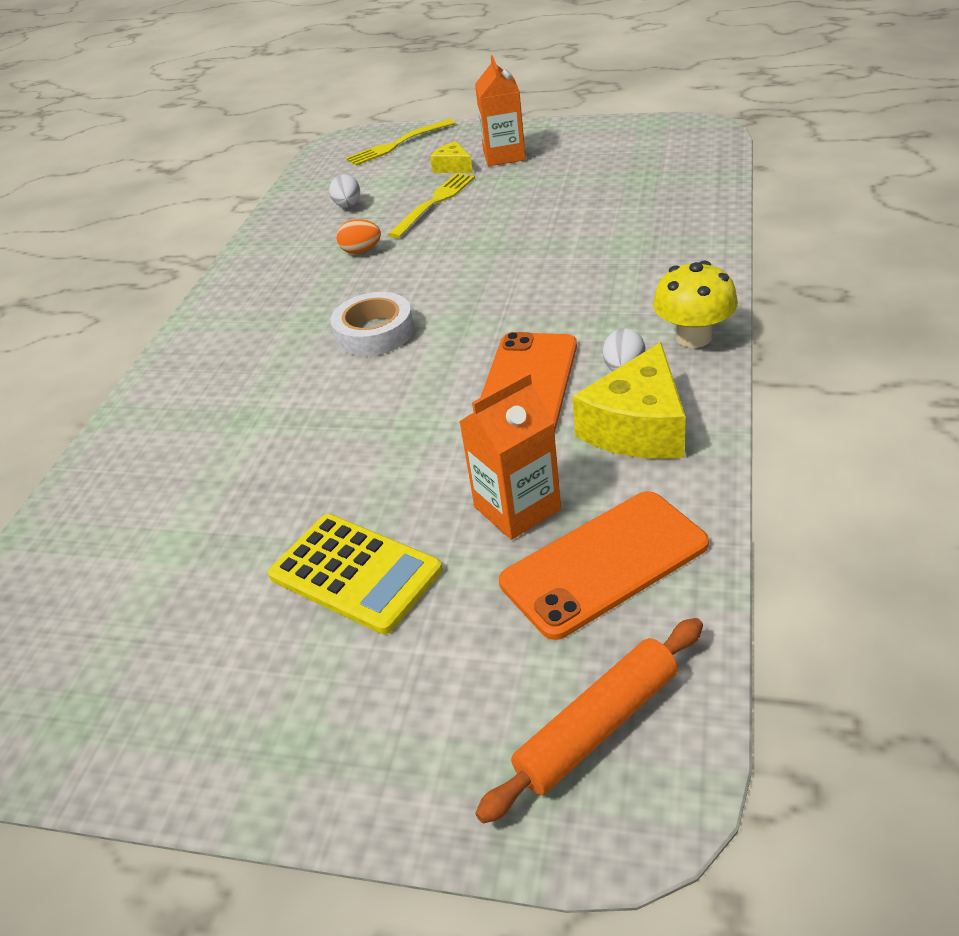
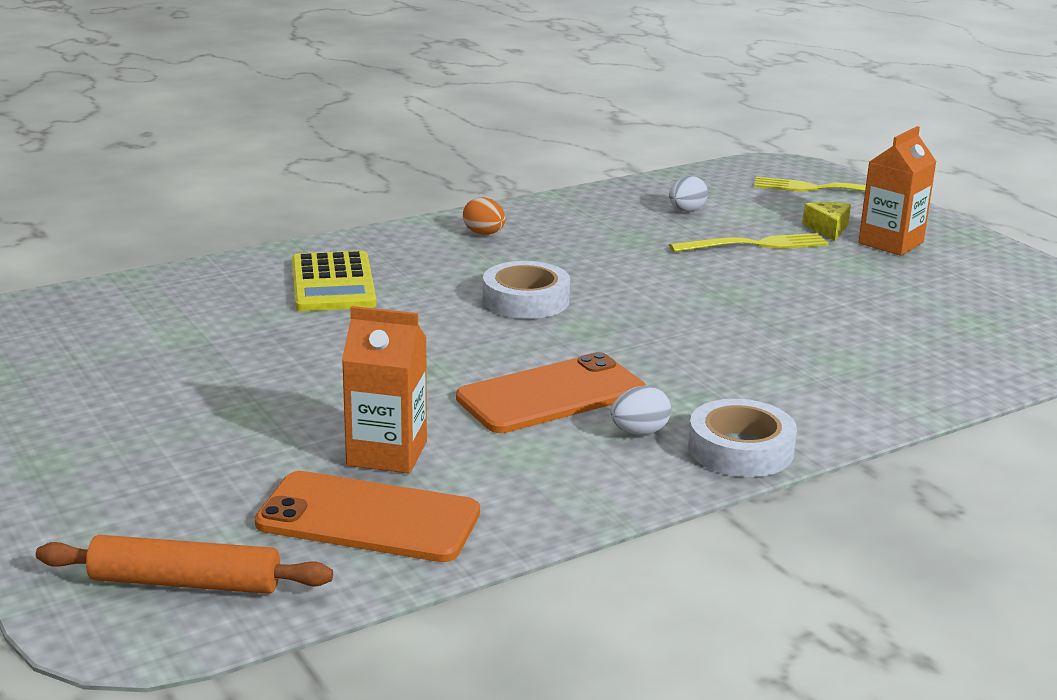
camera: 40 degrees right, 15 degrees down
(355, 573) = (233, 416): yellow calculator -> yellow calculator (332, 283)
(361, 251) = (629, 245): orange egg -> orange egg (484, 233)
(638, 427) = (565, 469): yellow cheese -> none
(693, 337) = (740, 449): yellow mushroom -> white tape

